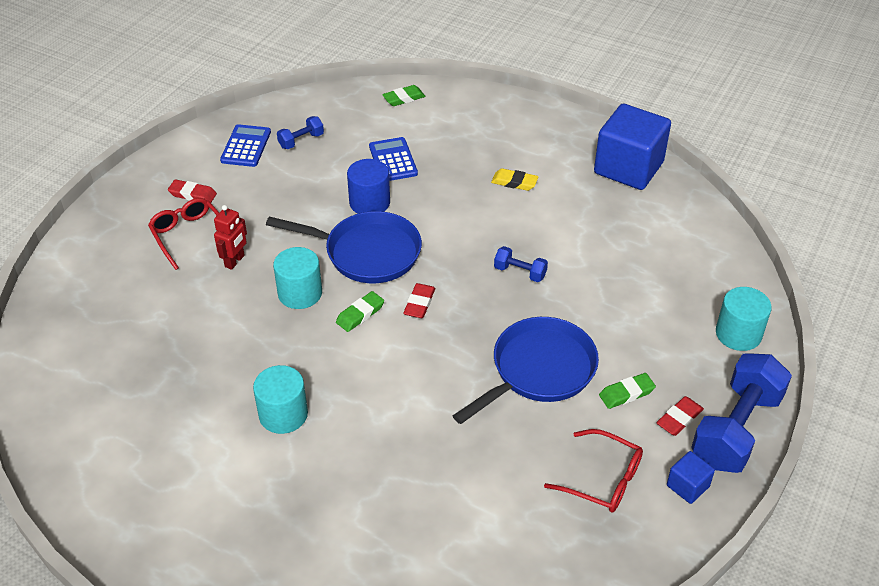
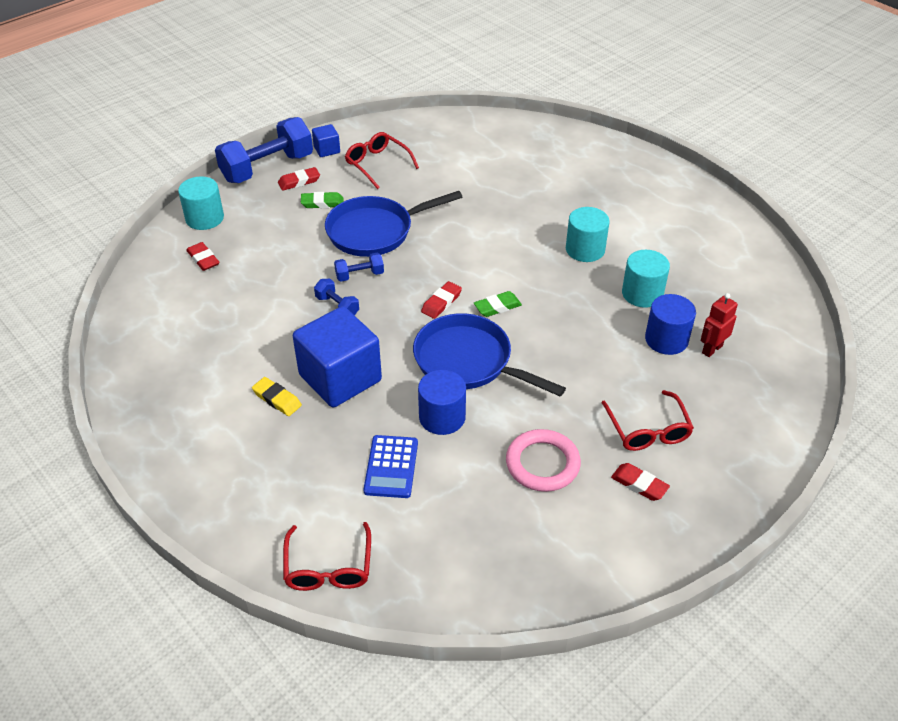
camera: 160 degrees left, 0 degrees up
(177, 324) = (666, 339): none -> blue cylinder
(235, 261) = (602, 387): red robot -> red robot (711, 349)
(246, 146) = (563, 542): blue calculator -> none
(274, 190) = (542, 464): none -> pink ring
(300, 293) = (546, 339): turquoise cylinder -> turquoise cylinder (642, 294)
(301, 141) = (490, 530): blue dumbbell -> blue dumbbell (359, 275)
(404, 98) = (328, 567): green eraser -> red glasses
(628, 168) = (148, 383): blue cube -> blue cube (340, 378)
(691, 285) = (203, 259): none -> red eraser

